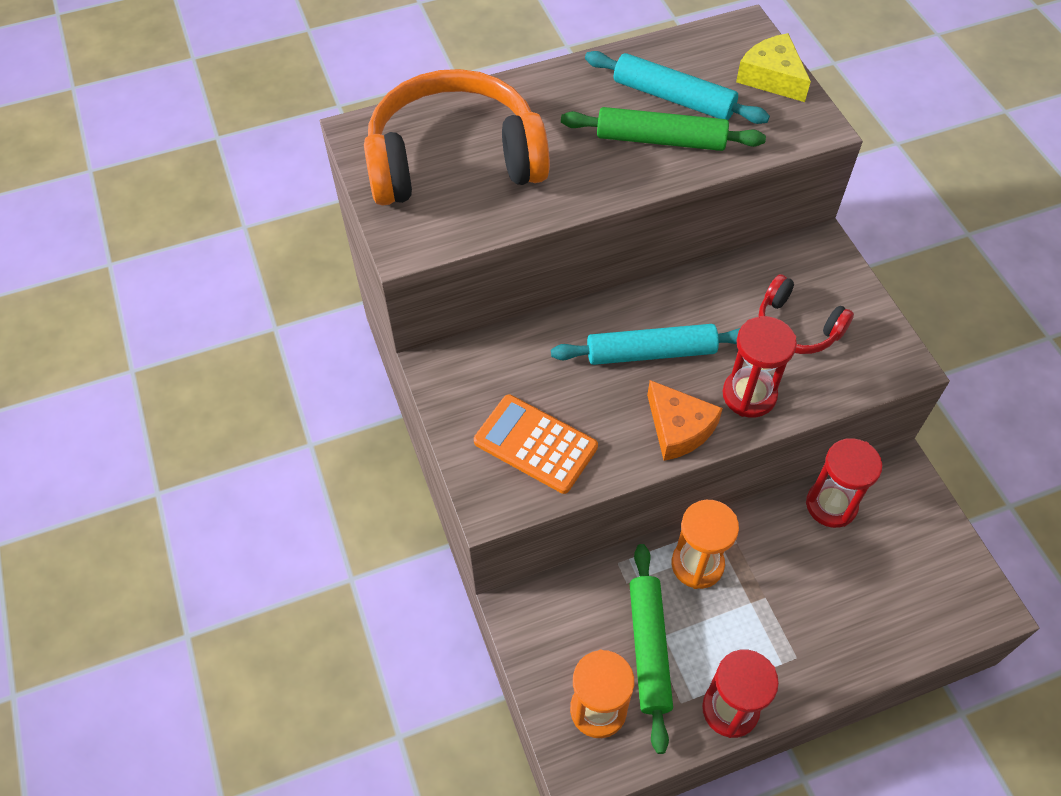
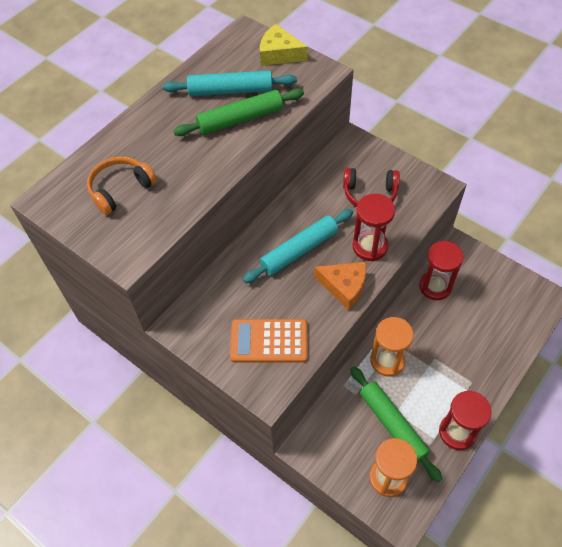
camera: 30 degrees left, 0 degrees up
(454, 159) = (120, 189): orange headphones -> orange headphones, size x0.51

